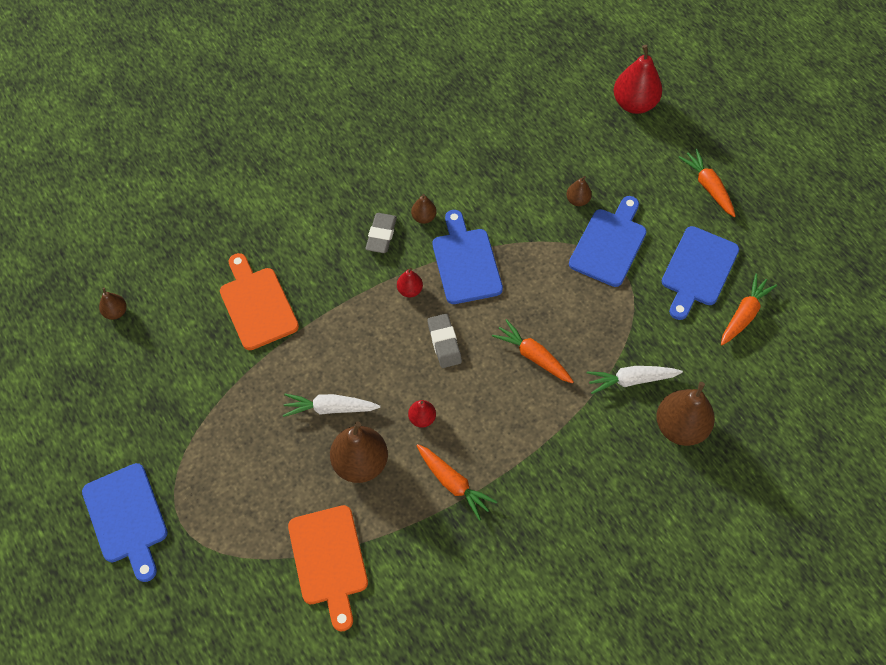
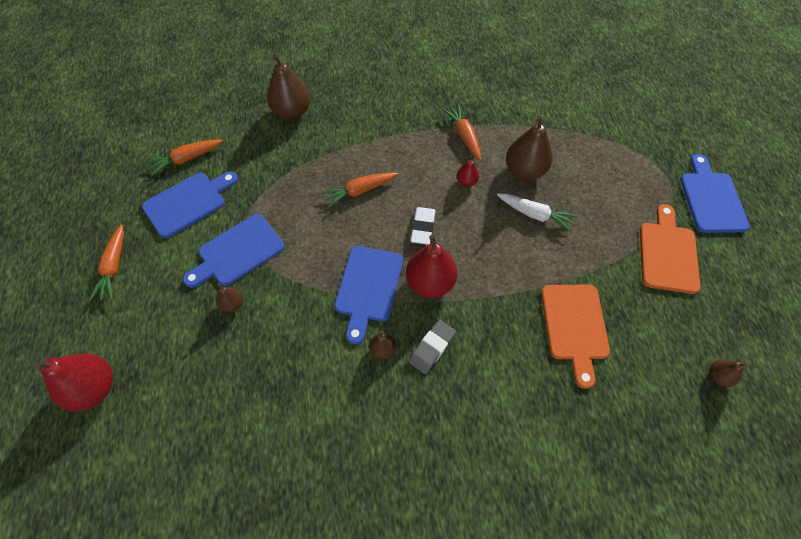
camera: 155 degrees left, 0 degrees up
(329, 560) = (566, 125): orange cutting board -> orange cutting board (667, 253)
(410, 290) = (430, 282): red pear -> red pear, size x2.01
(444, 343) = (423, 227): grey eraser -> white eraser
(533, 356) = (360, 191): orange carrot -> orange carrot turned 90 degrees clockwise
(631, 380) = (301, 149): white carrot -> none

